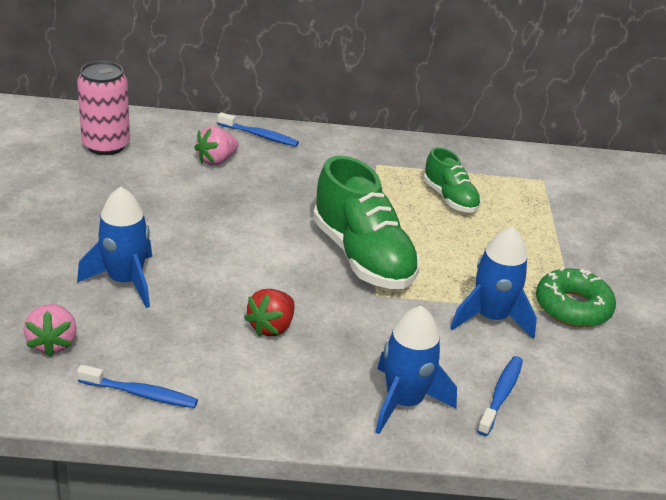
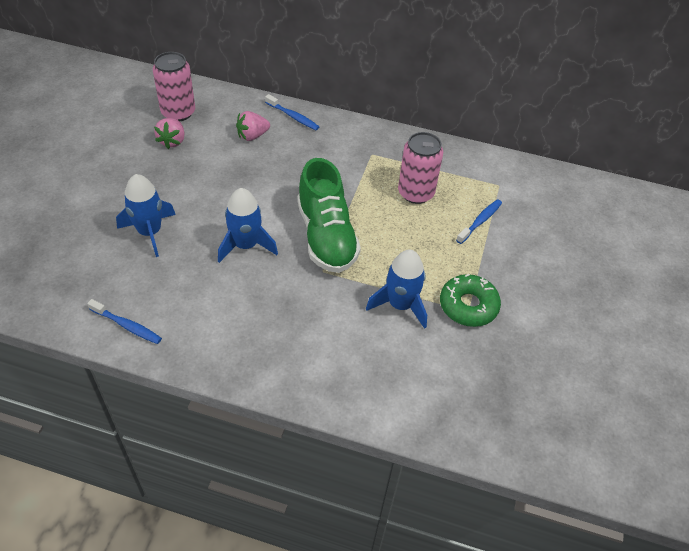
camera: 15 degrees right, 15 degrees up
(53, 343) = (84, 275): pink strawberry -> pink strawberry (172, 141)
(271, 327) = (236, 287): red strawberry -> none
(404, 402) = (305, 365): blue rocket -> blue rocket (246, 245)
(450, 198) = (416, 193): green shoe -> pink can
(501, 395) = (378, 372): blue toothbrush -> blue toothbrush (480, 221)

